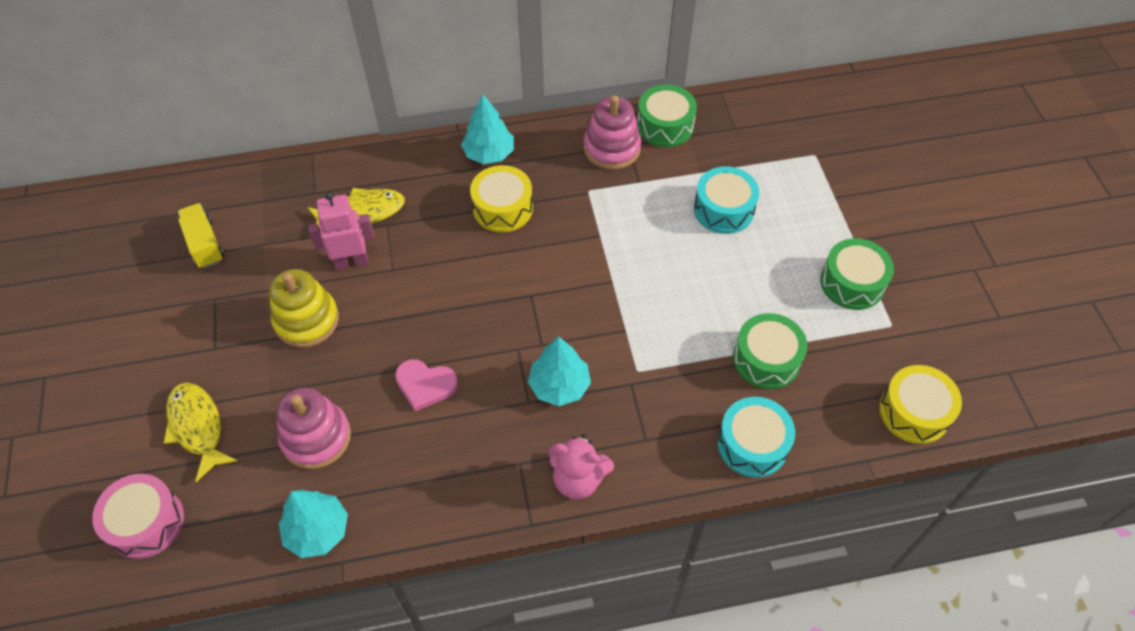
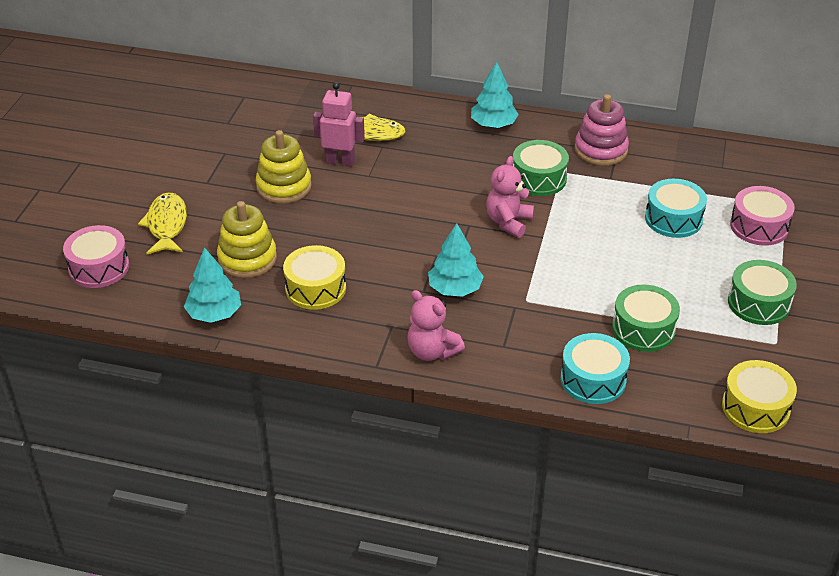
camera: 25 degrees right, 15 degrees down
(205, 244) = (237, 118): yellow truck -> none
(316, 437) = (247, 259): pink stacking toy -> yellow stacking toy
(425, 385) = (349, 254): pink heart -> none
(503, 208) = (482, 163): yellow drum -> yellow drum (315, 288)
(568, 276) = (508, 222): none -> pink teddy bear
(665, 126) = (658, 148): green drum -> green drum (539, 178)
(805, 188) = (759, 226): none -> pink drum

